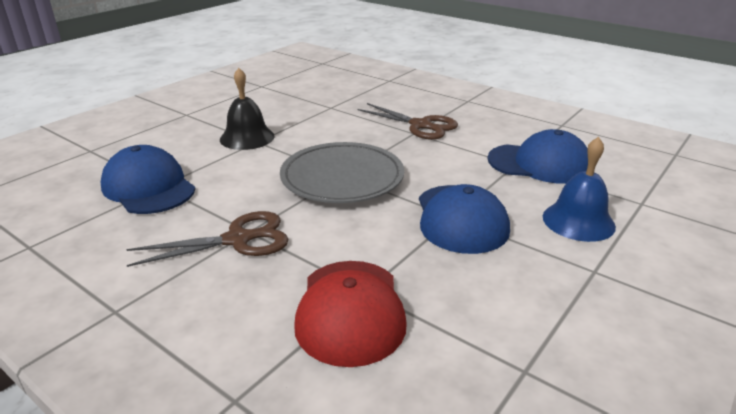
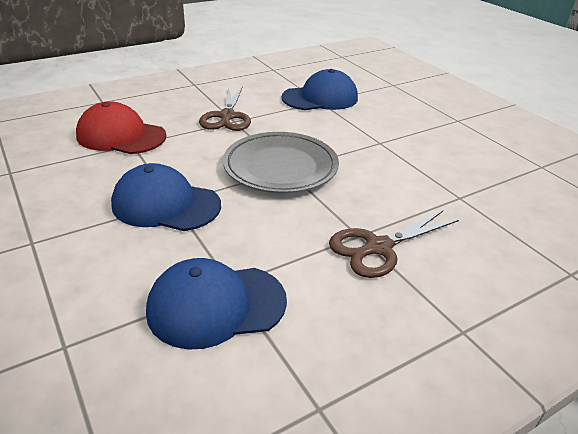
camera: 110 degrees right, 5 degrees up
(247, 137) = (390, 139): black bell -> none
(539, 164) = (216, 305): blue cap -> blue cap turned 45 degrees clockwise
(578, 221) = (92, 272): blue bell -> none

